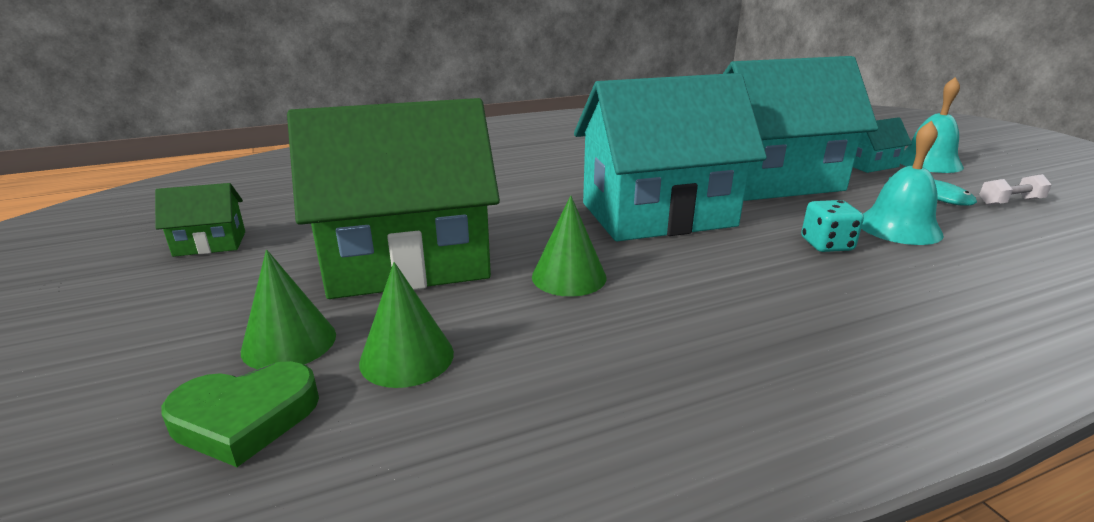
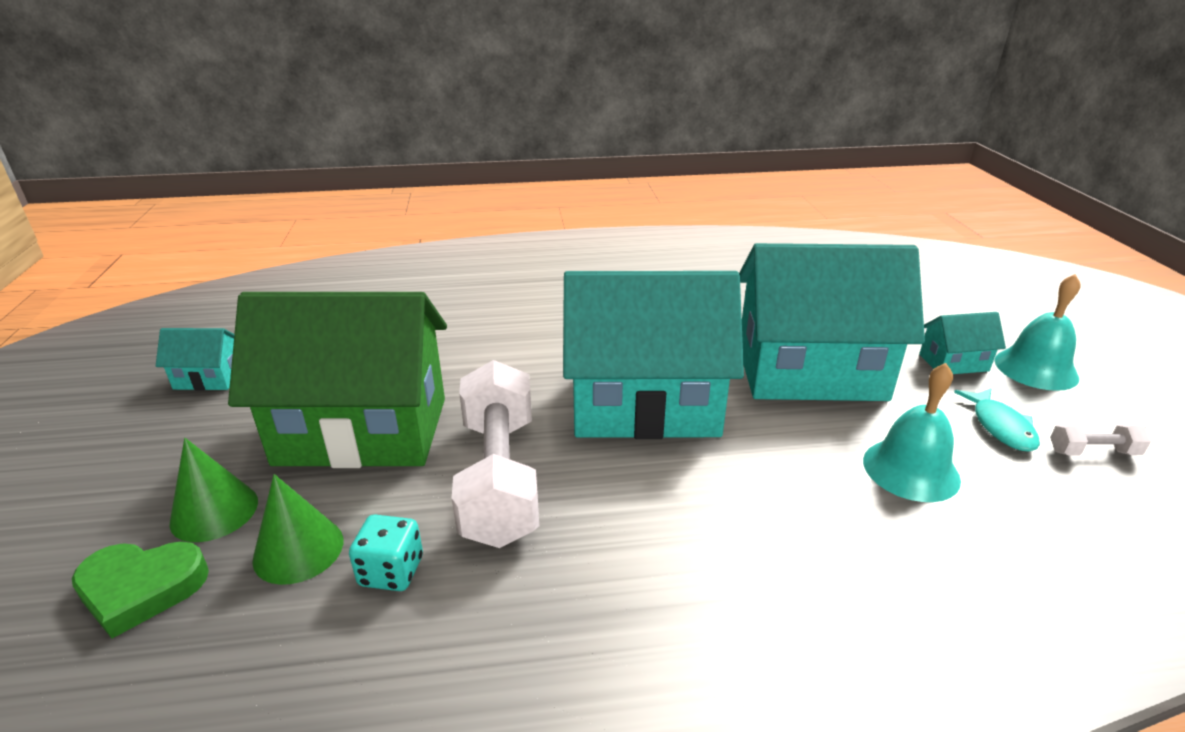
camera: 15 degrees right, 5 degrees up
(210, 244) = (209, 378): green house -> turquoise house
(569, 277) = (499, 478): green cone -> white dumbbell
(826, 244) = (803, 481): turquoise dice -> turquoise dice (391, 571)

